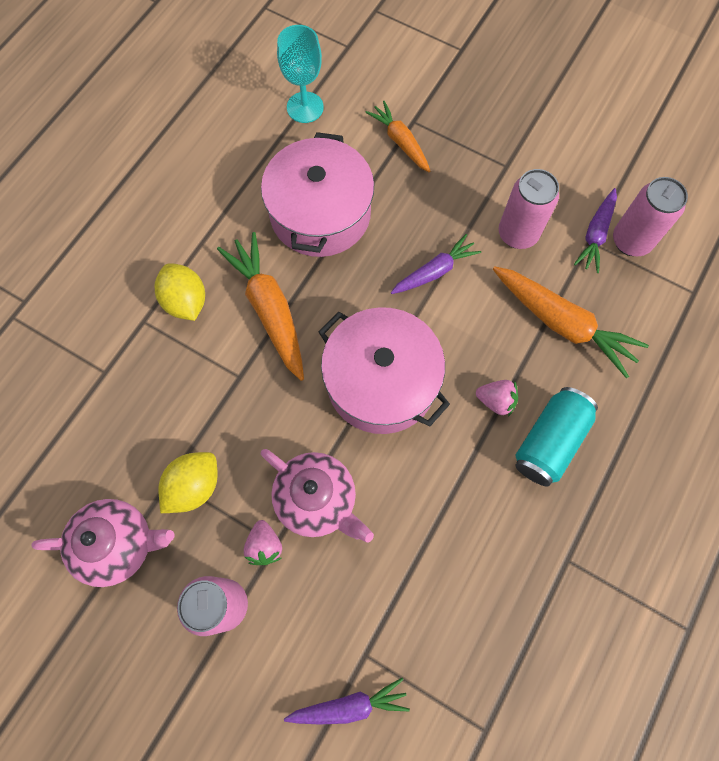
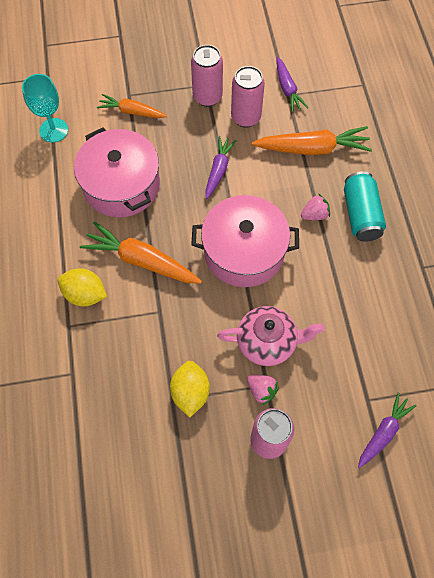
camera: 40 degrees left, 5 degrees down
(118, 544) = (176, 461): pink teapot -> none
(631, 241) = (309, 80): pink can -> pink can (207, 97)

